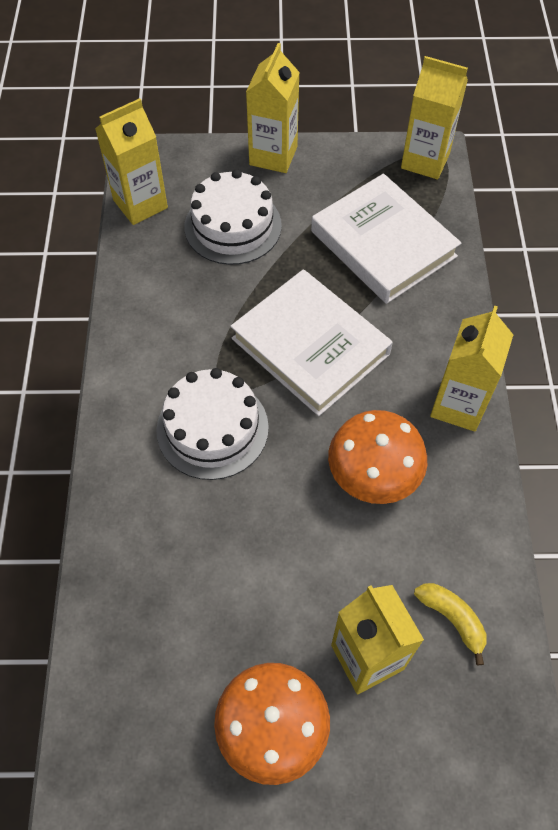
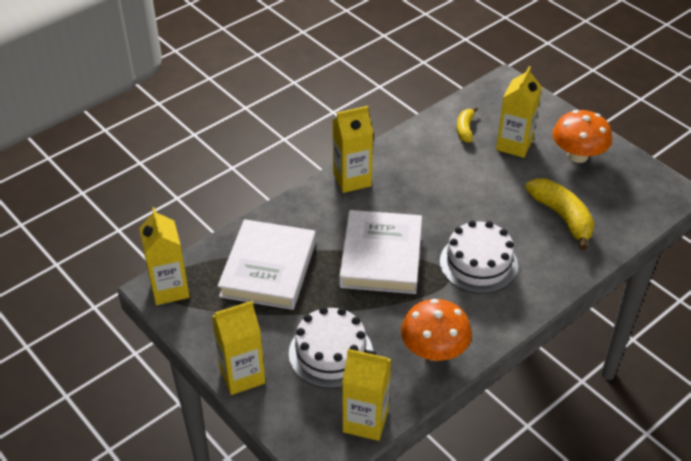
camera: 130 degrees left, 15 degrees down
(189, 586) = (562, 217): none -> yellow banana
(373, 475) = (429, 188): orange mushroom -> orange mushroom (434, 350)

